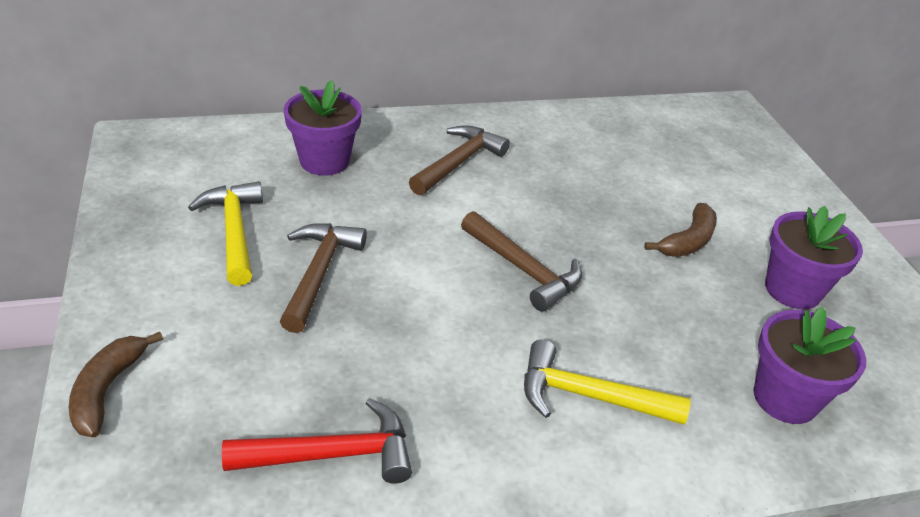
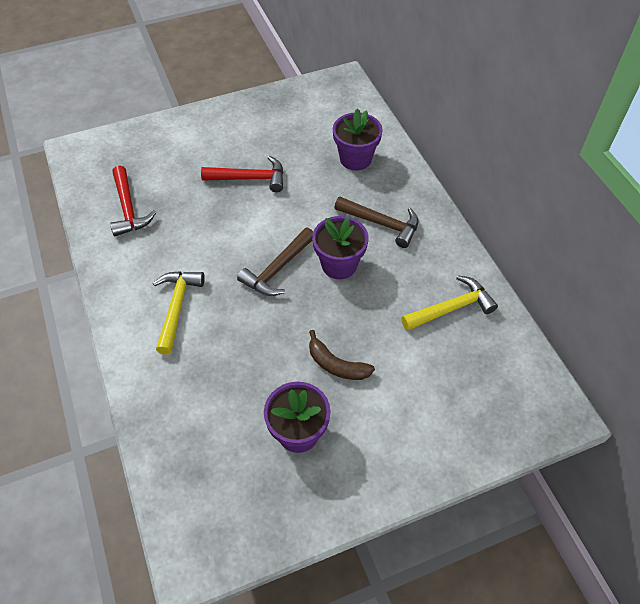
camera: 85 degrees right, 15 degrees up
(107, 390) = (157, 128): brown banana -> none
(234, 231) = (275, 138): yellow hammer -> yellow hammer (451, 308)
(319, 273) = (250, 178): brown hammer -> red hammer
(785, 398) = (189, 413): purple flower pot -> purple flower pot (339, 265)

